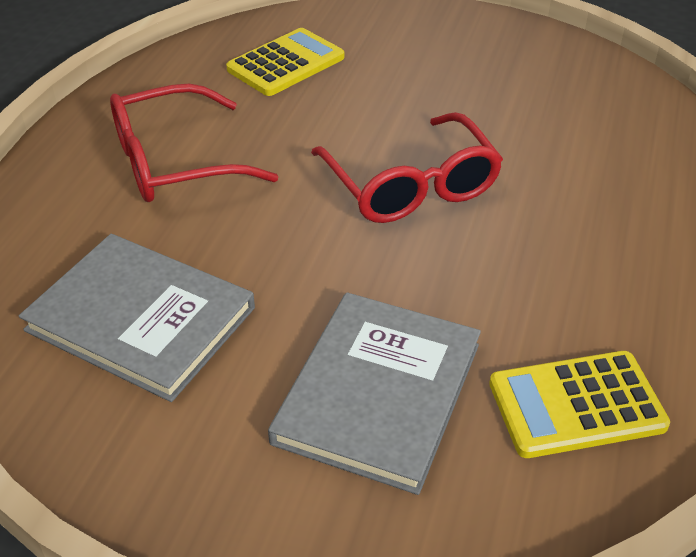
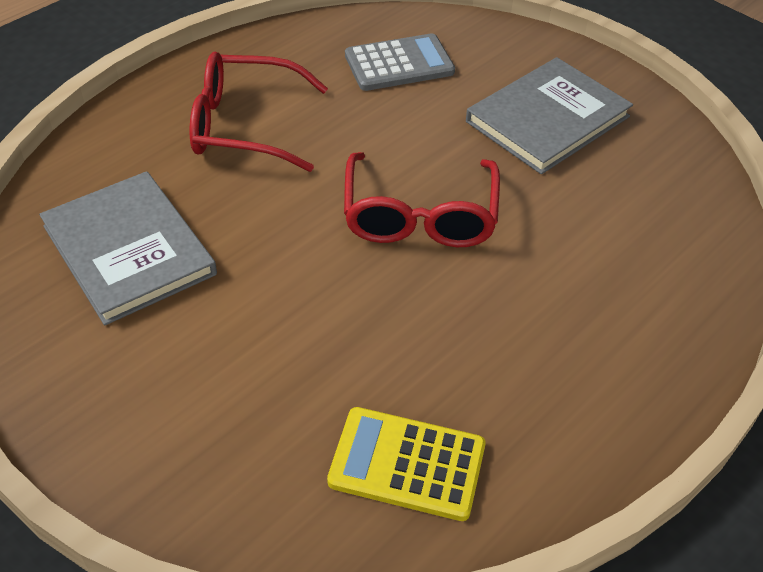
camera: 25 degrees right, 5 degrees up
(286, 63) = (399, 64): yellow calculator -> grey calculator
(378, 393) = (258, 384): grey book -> grey book (547, 119)

